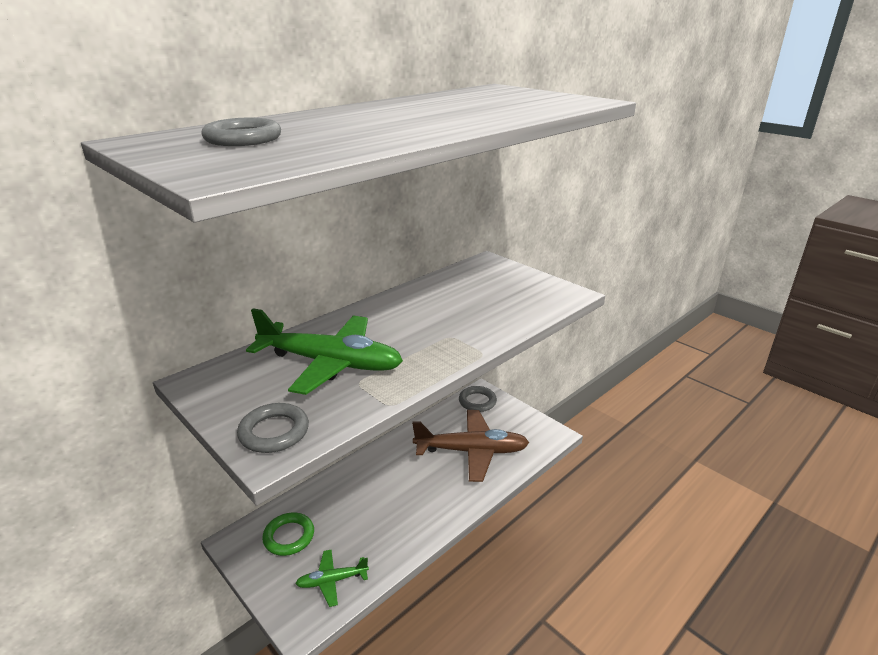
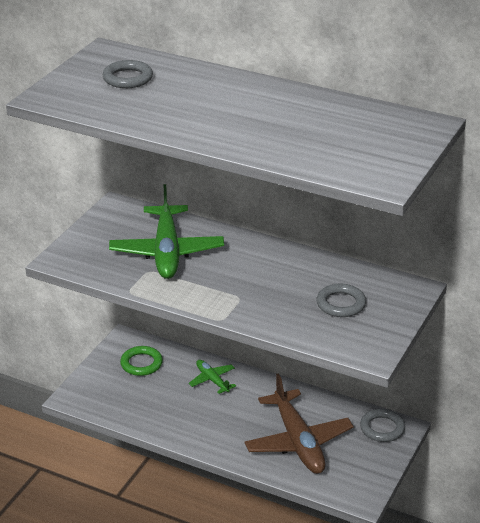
camera: 70 degrees right, 5 degrees up
(274, 432) = (78, 255): grey ring -> grey ring (341, 304)
(332, 581) = (112, 400): green plane -> green plane (212, 380)

